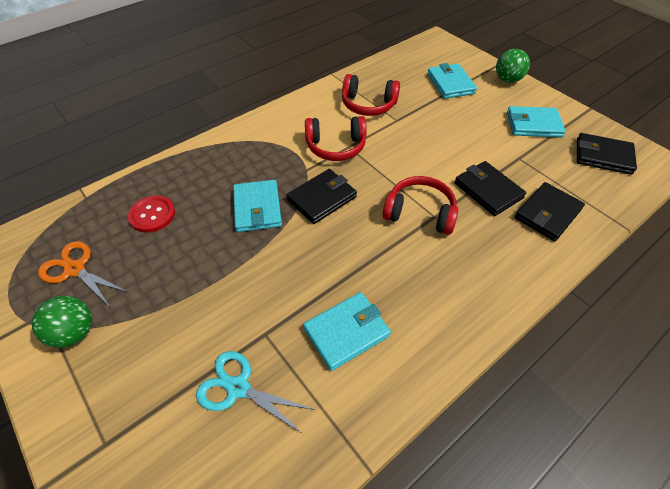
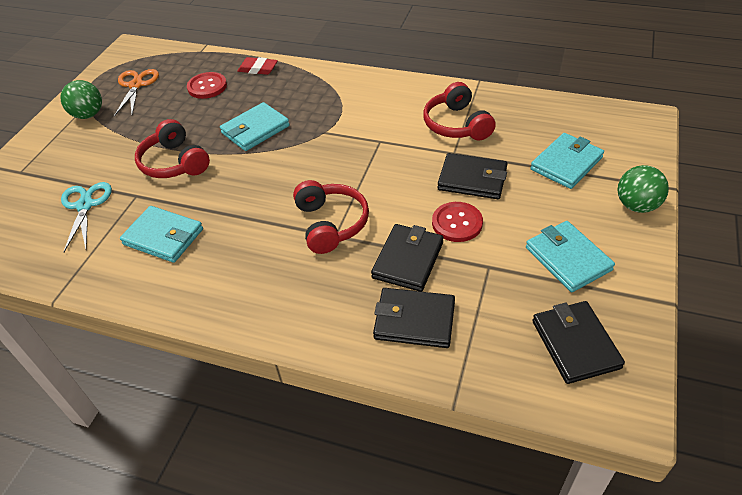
camera: 60 degrees right, 5 degrees down
(170, 171) = (258, 69): none -> red eraser
(322, 198) = (296, 157): black wallet -> black wallet (472, 179)
(336, 147) = (371, 134): red headphones -> red headphones (174, 163)
(468, 152) = (457, 223): none -> red button

